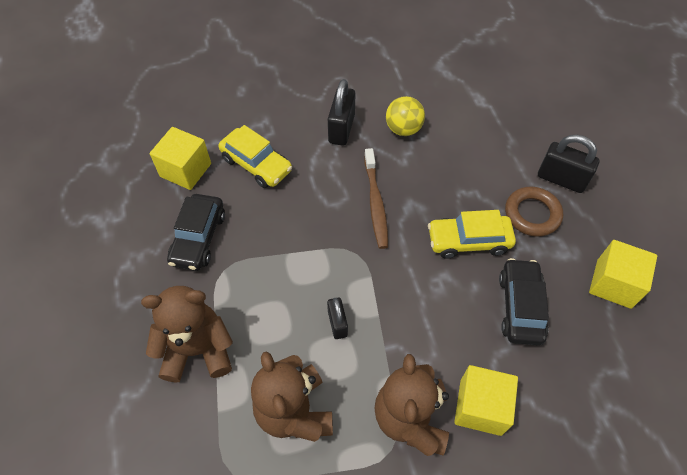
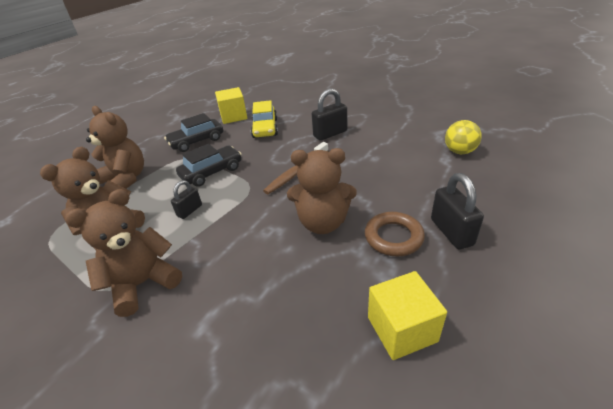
camera: 50 degrees right, 20 degrees down
(403, 129) = (367, 149): yellow ball -> yellow ball (459, 151)
(469, 241) = (322, 223): yellow car -> brown teddy bear
(480, 407) = (183, 316): yellow cube -> none
(520, 307) = (300, 282): black car -> black car (212, 172)

